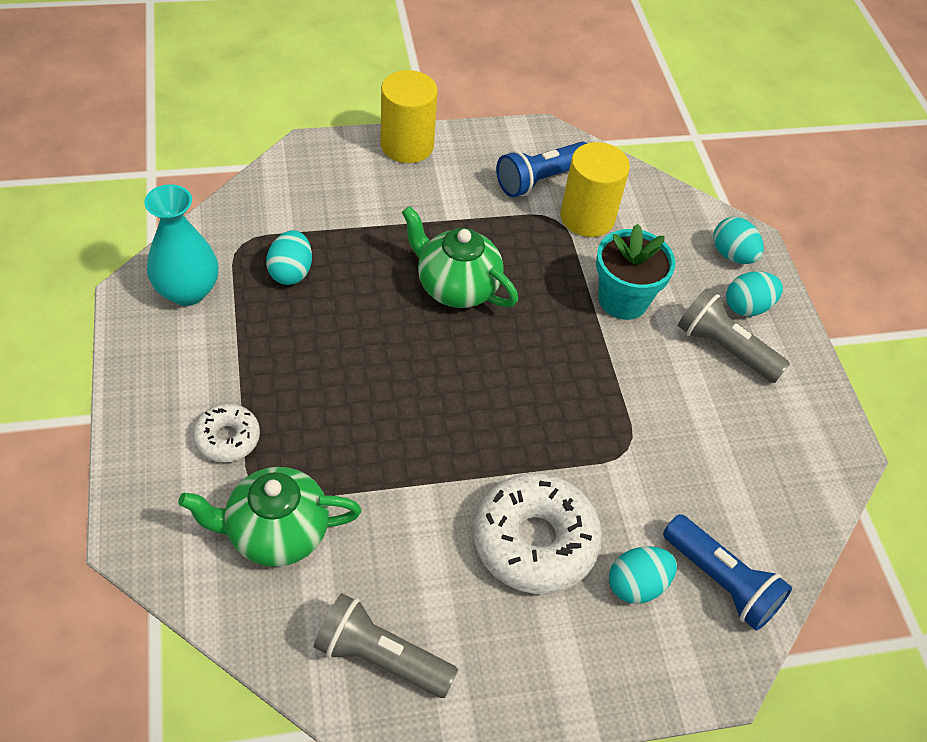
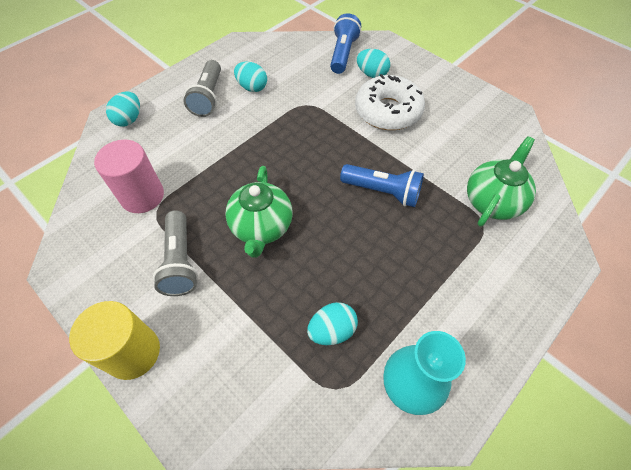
camera: 120 degrees left, 5 degrees up
(227, 438) = (475, 263): white donut -> none
(276, 533) = (492, 201): green teapot -> green teapot turned 105 degrees counterclockwise
(381, 657) = (493, 129): grey flashlight -> grey flashlight (180, 261)
(540, 180) = (119, 240): blue flashlight -> blue flashlight (382, 192)
(587, 217) = (142, 196): yellow cylinder -> pink cylinder
(623, 300) = (205, 148): turquoise flower pot -> none
(747, 307) = (169, 100): turquoise egg -> turquoise egg (252, 87)

